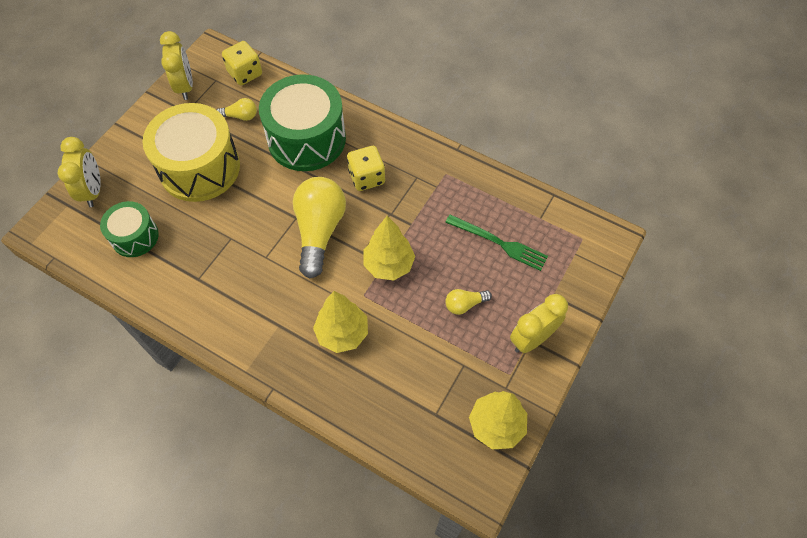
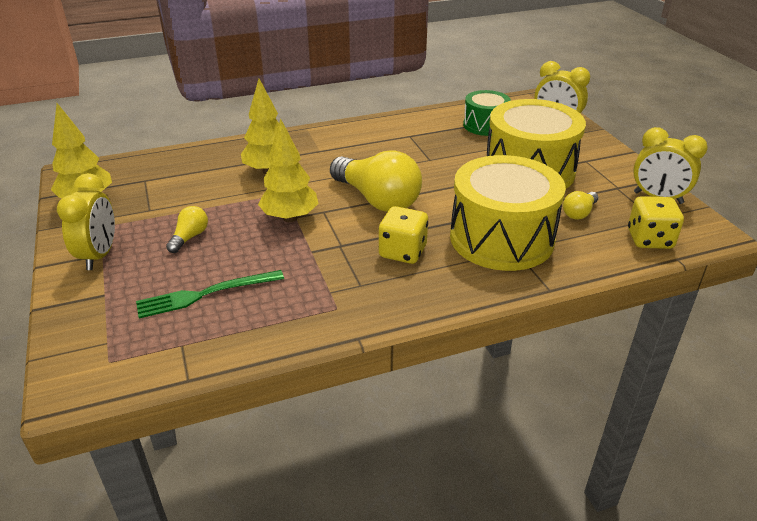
camera: 130 degrees right, 25 degrees down
(306, 139) = (501, 238): green drum -> yellow drum

